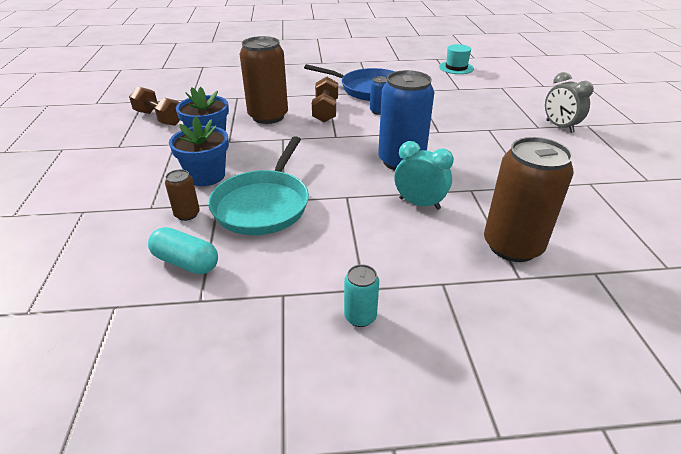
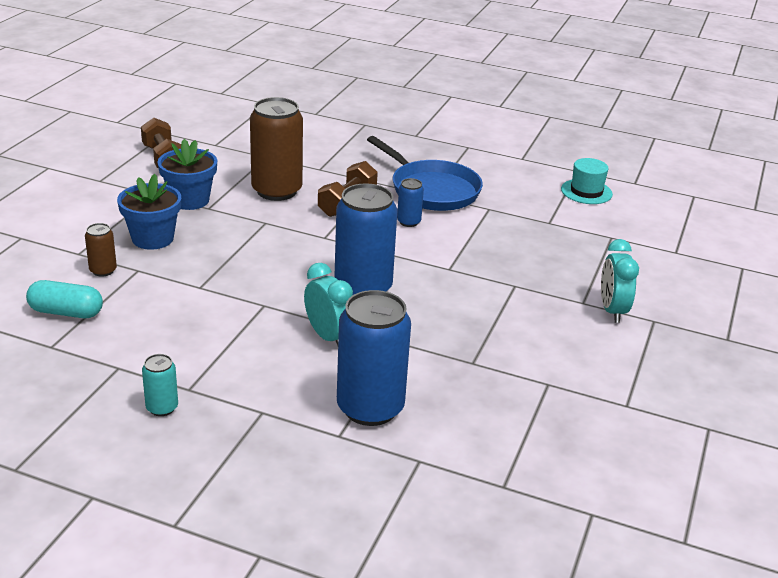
camera: 25 degrees right, 5 degrees down
(186, 262) = (66, 312): turquoise capsule -> turquoise capsule turned 45 degrees counterclockwise
(263, 204) = (177, 285): turquoise pan -> none
(512, 246) = (370, 408): brown can -> blue can
(559, 126) = (612, 310): grey clock -> turquoise clock

